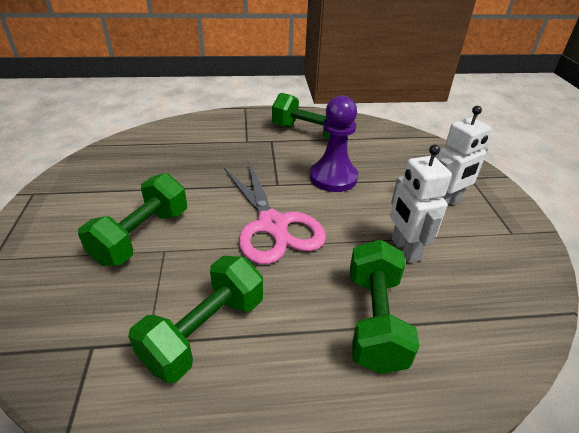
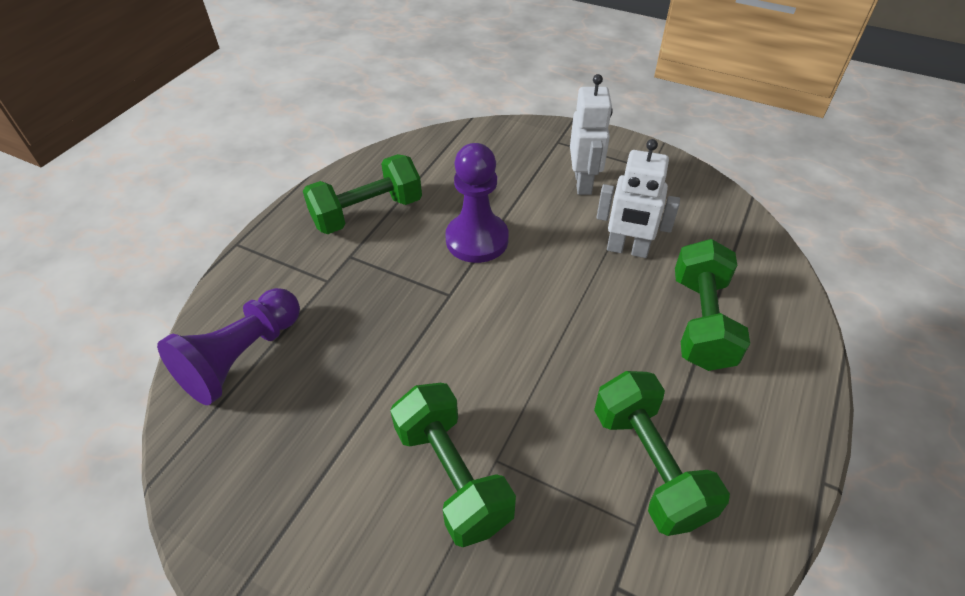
camera: 55 degrees left, 10 degrees up
(175, 138) = (242, 357): none -> purple pawn
(272, 225) = (522, 334): pink scissors -> none
(375, 320) = (701, 322): green dumbbell -> green dumbbell turned 60 degrees clockwise

